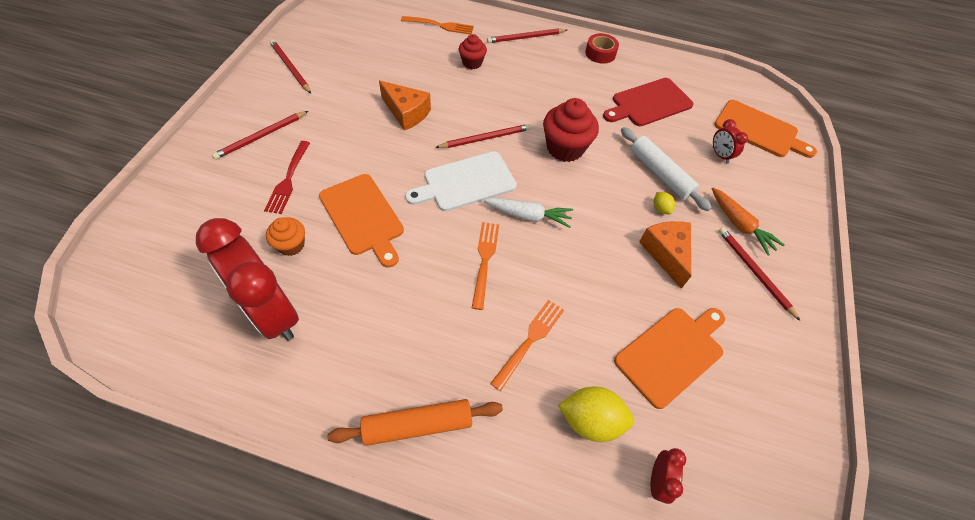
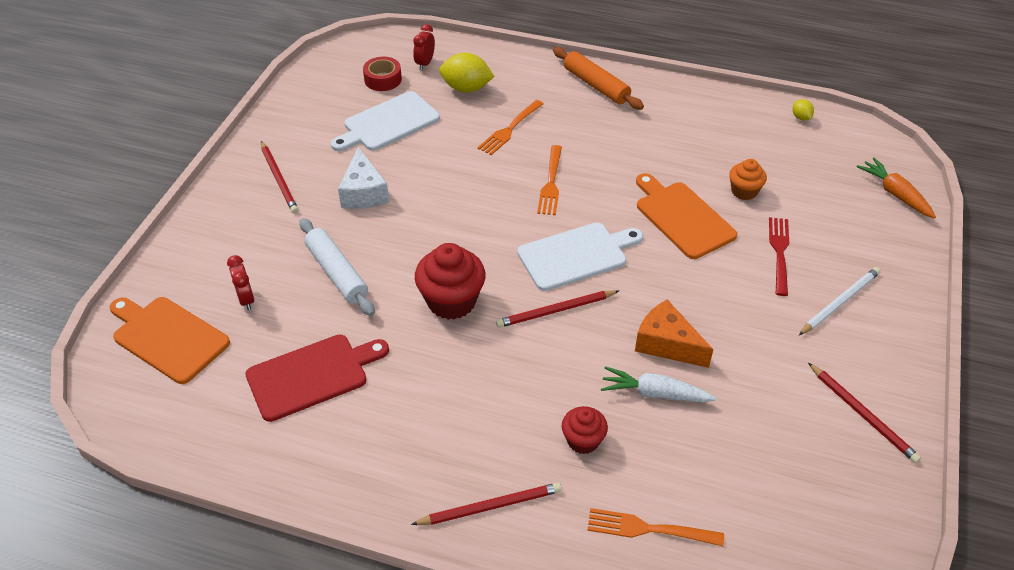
camera: 175 degrees left, 10 degrees down
(261, 136) = (840, 302): red pencil -> white pencil
(272, 313) = (735, 143): red clock -> none
(418, 425) = (596, 85): orange rolling pin -> orange rolling pin turned 60 degrees clockwise
(528, 216) = (504, 223): white carrot -> white carrot (654, 393)
(600, 53) = (361, 475): red tape -> red tape (383, 79)
(660, 209) = (352, 234): yellow lemon -> yellow lemon (801, 117)
(666, 253) = (364, 192): orange cheese -> white cheese
(672, 353) = (388, 123): orange cutting board -> white cutting board
(739, 225) = (269, 220): orange carrot -> orange carrot (895, 194)

